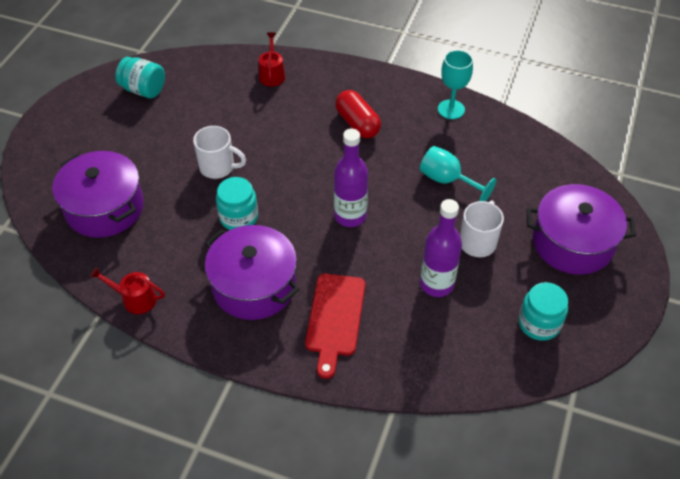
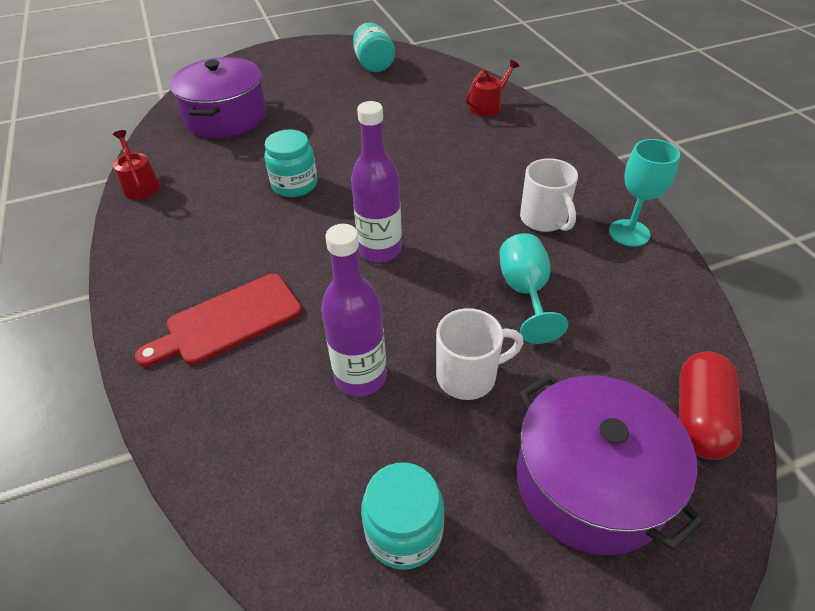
camera: 50 degrees right, 5 degrees down
(218, 167) = (339, 142): white mug -> white mug (544, 219)
(254, 285) = (220, 241): purple pot -> none
(357, 124) = (507, 184): red capsule -> red capsule (699, 417)

